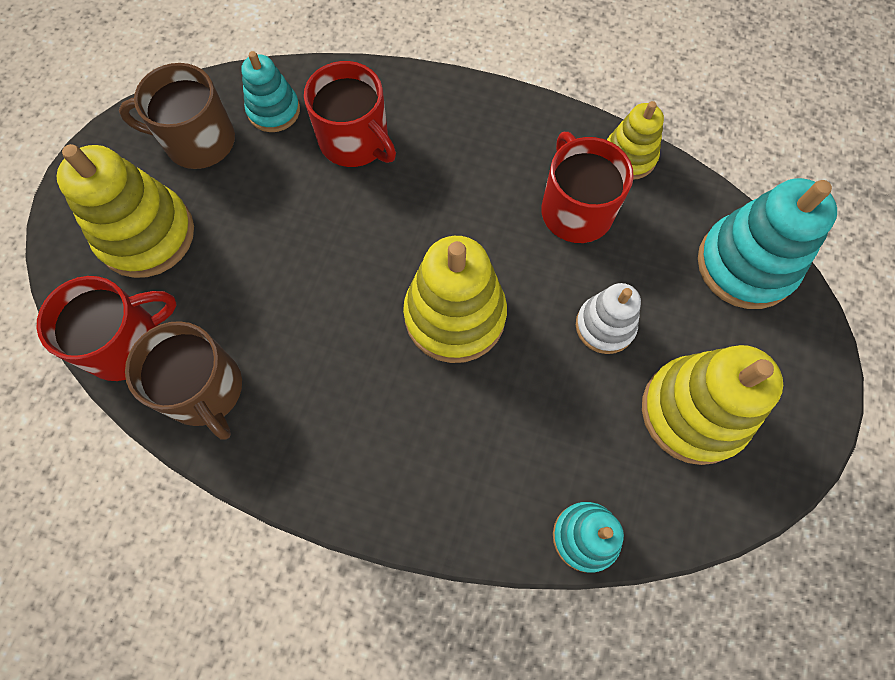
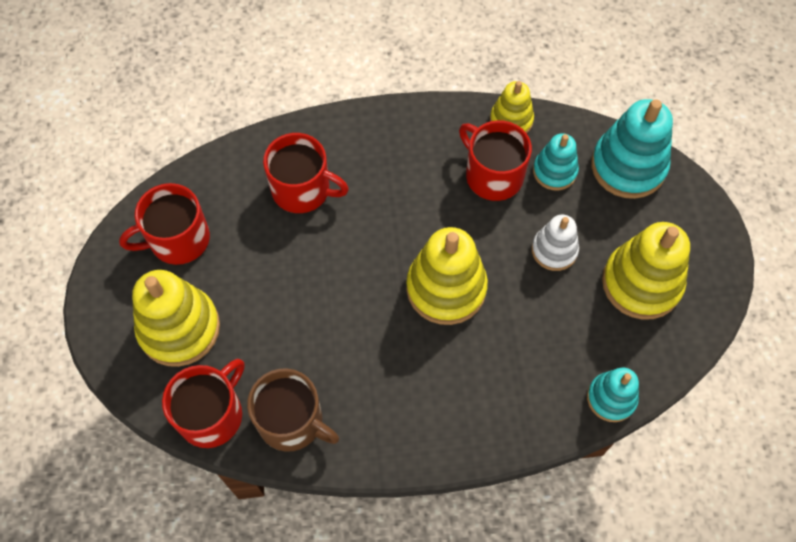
camera: 25 degrees left, 5 degrees down
(198, 141) = (178, 239): brown mug -> red mug
(274, 111) = (225, 191): turquoise stacking toy -> turquoise stacking toy (554, 171)

